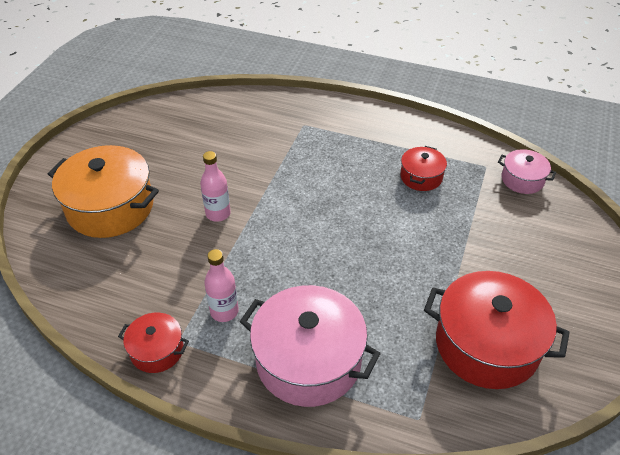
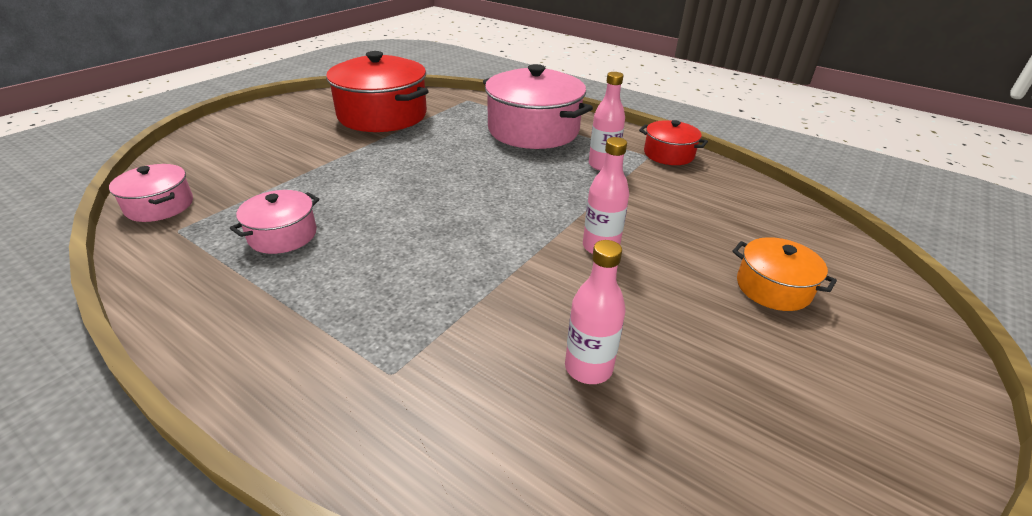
camera: 165 degrees left, 10 degrees down
(110, 207) = (773, 288): orange pot -> orange pot, size x0.51
(218, 144) = (588, 368): none -> pink bottle
(421, 177) = (283, 235): red pot -> pink pot

